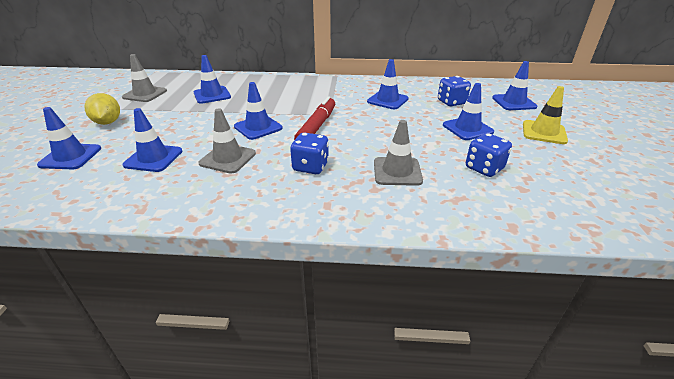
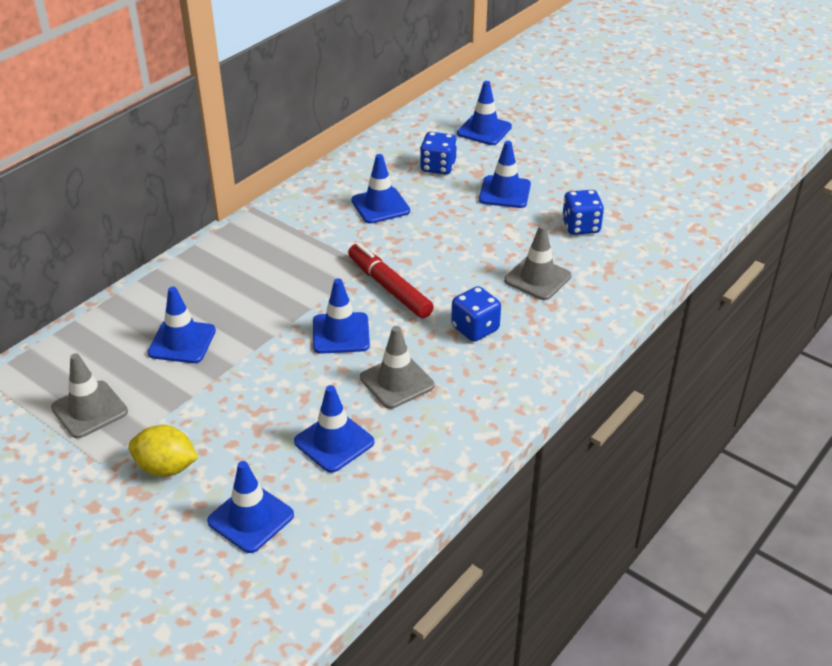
camera: 55 degrees left, 5 degrees up
(544, 132) = (558, 155): yellow traffic cone -> none

